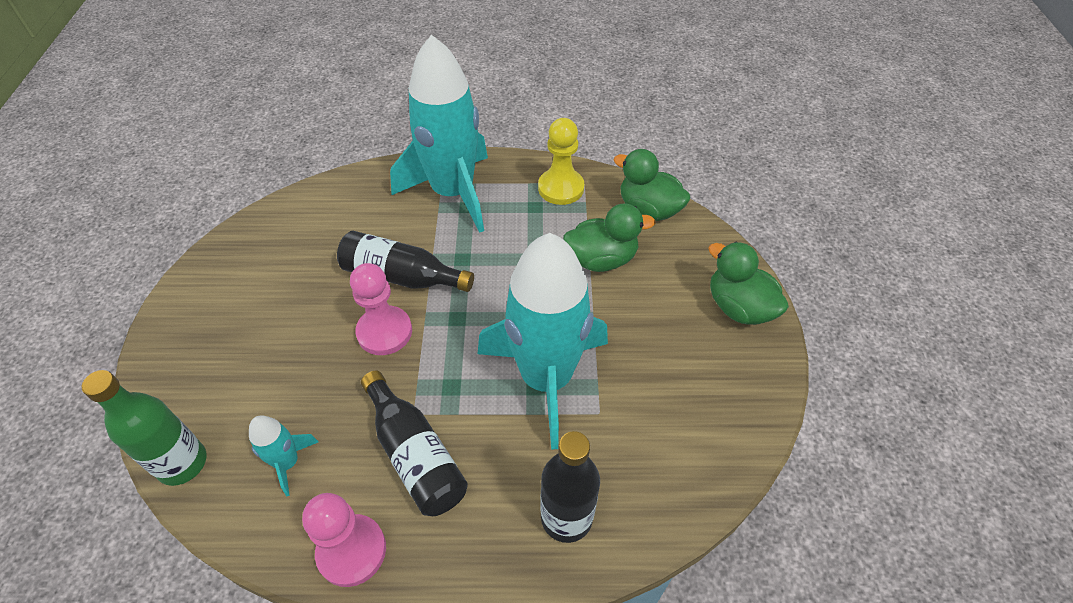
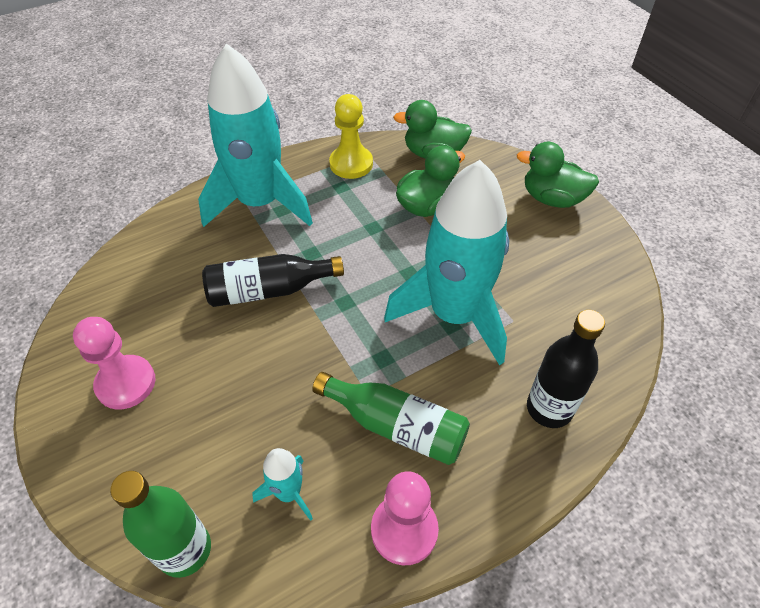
camera: 30 degrees left, 0 degrees up
(384, 332) = (290, 342): pink pawn -> pink pawn (126, 383)
(415, 454) = (396, 426): black bottle -> green bottle

